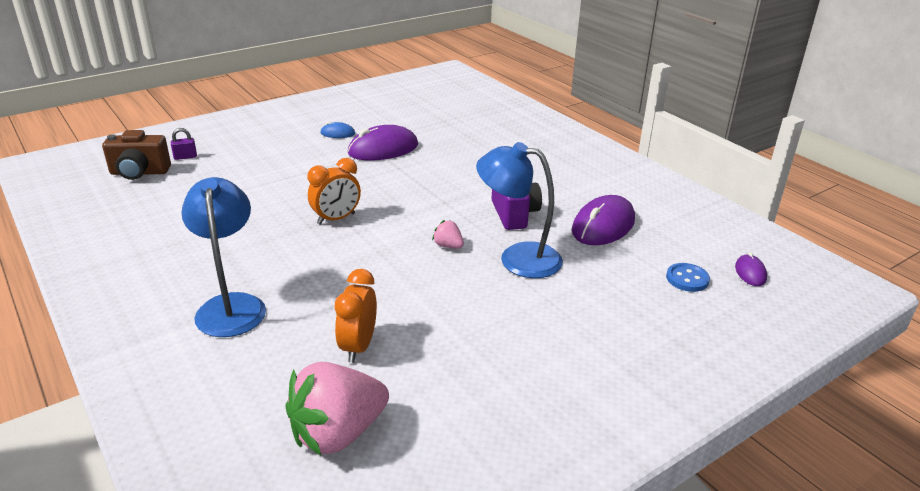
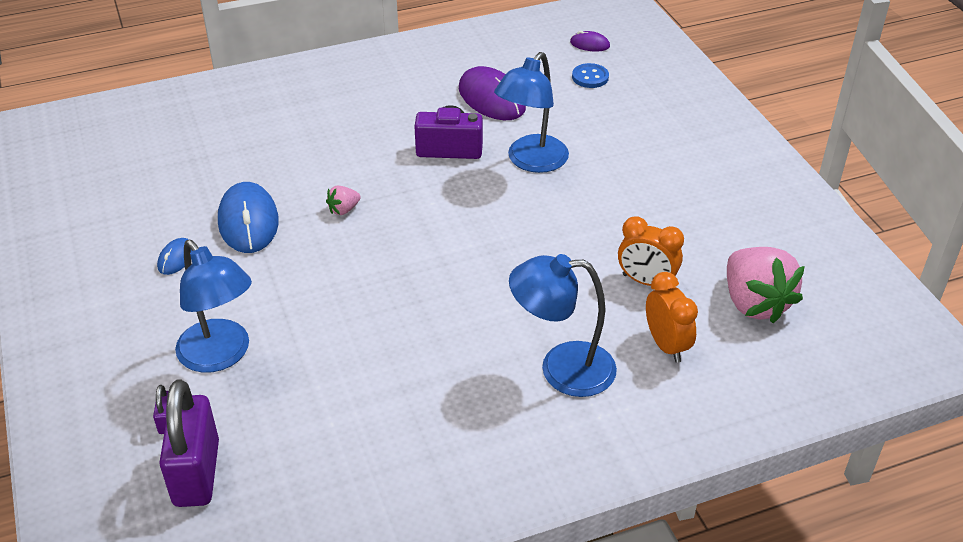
camera: 75 degrees left, 10 degrees up
(139, 173) = (196, 473): brown camera -> purple padlock
(244, 163) = (221, 356): none -> blue lamp
(336, 219) = (410, 278): orange clock -> orange clock (666, 345)
(383, 149) = (248, 222): purple mouse -> blue mouse
(448, 246) = (495, 202): pink strawberry -> pink strawberry (343, 210)

